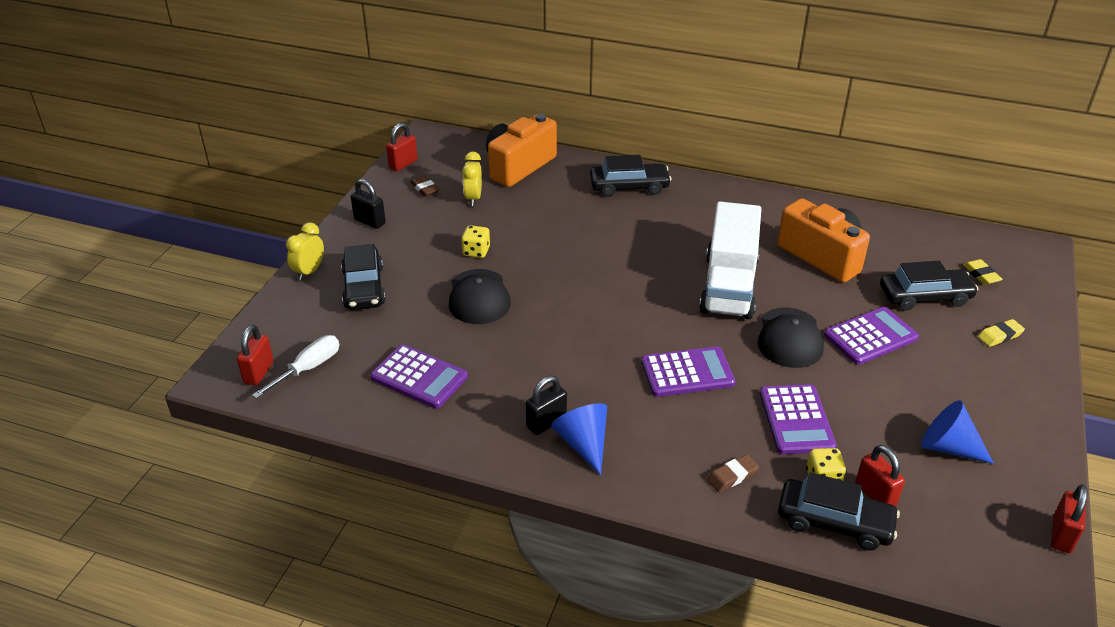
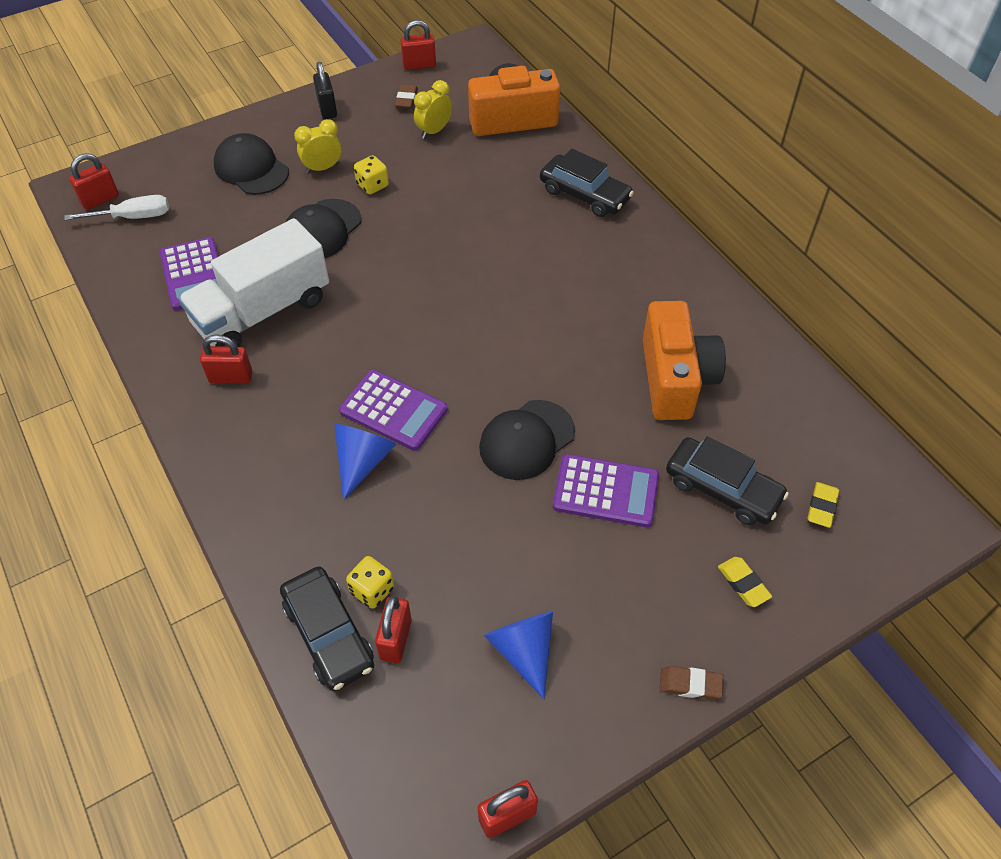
camera: 40 degrees right, 15 degrees up
(309, 272) = (231, 131): yellow clock -> yellow clock (323, 168)
(364, 287) = (251, 169): black car -> black cap
(546, 423) = (231, 377): black padlock -> red padlock
(583, 444) = (234, 415): blue cone -> blue cone (362, 461)
(728, 286) = (541, 351): white truck -> white truck (262, 311)
(732, 476) = (304, 529): brown eraser -> brown eraser (690, 684)
(796, 420) = (424, 520): purple calculator -> none
(1000, 336) = (743, 583): yellow eraser -> yellow eraser turned 45 degrees clockwise

